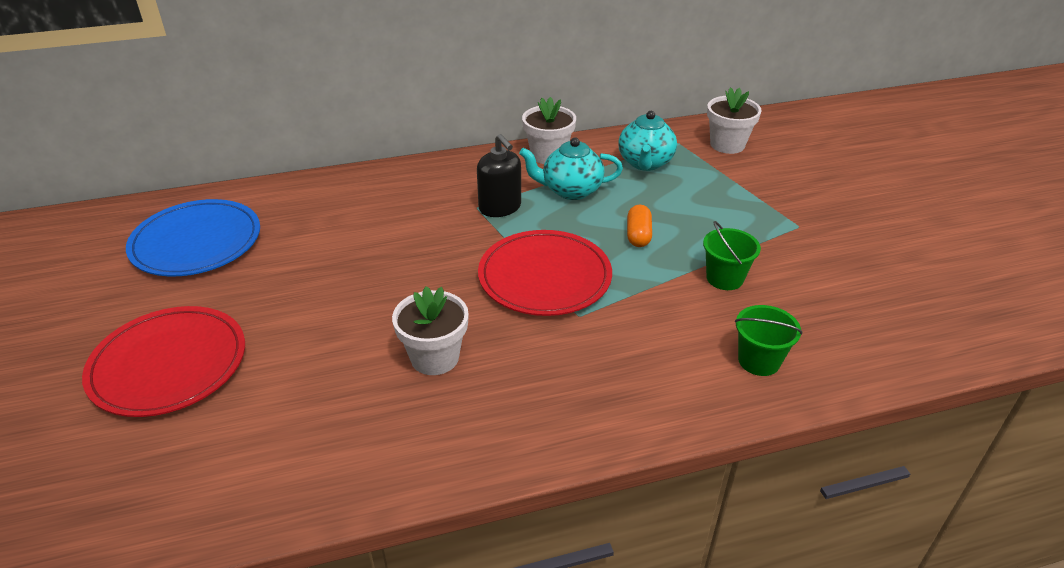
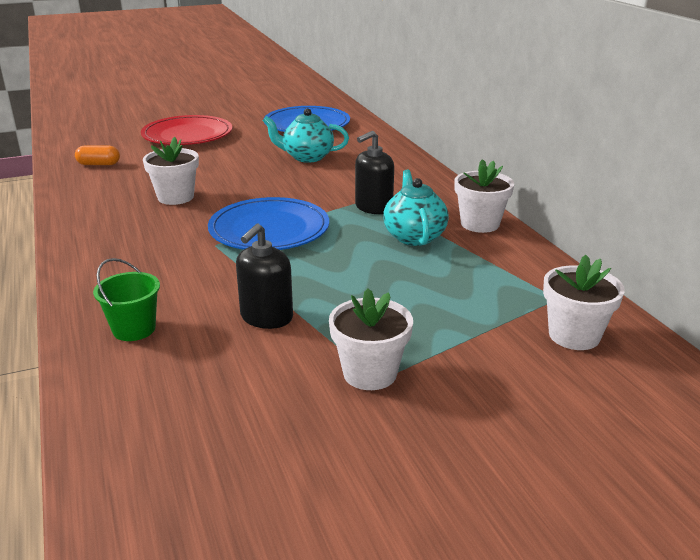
camera: 85 degrees right, 10 degrees down
(544, 277) = (269, 229): red plate -> blue plate
(638, 235) = (340, 271): orange capsule -> orange capsule (99, 164)
(645, 163) = (491, 276): turquoise teapot -> turquoise teapot (307, 157)
(724, 278) = (266, 317): green bucket -> black soap dispenser
(793, 230) = (370, 373): none -> white flower pot

